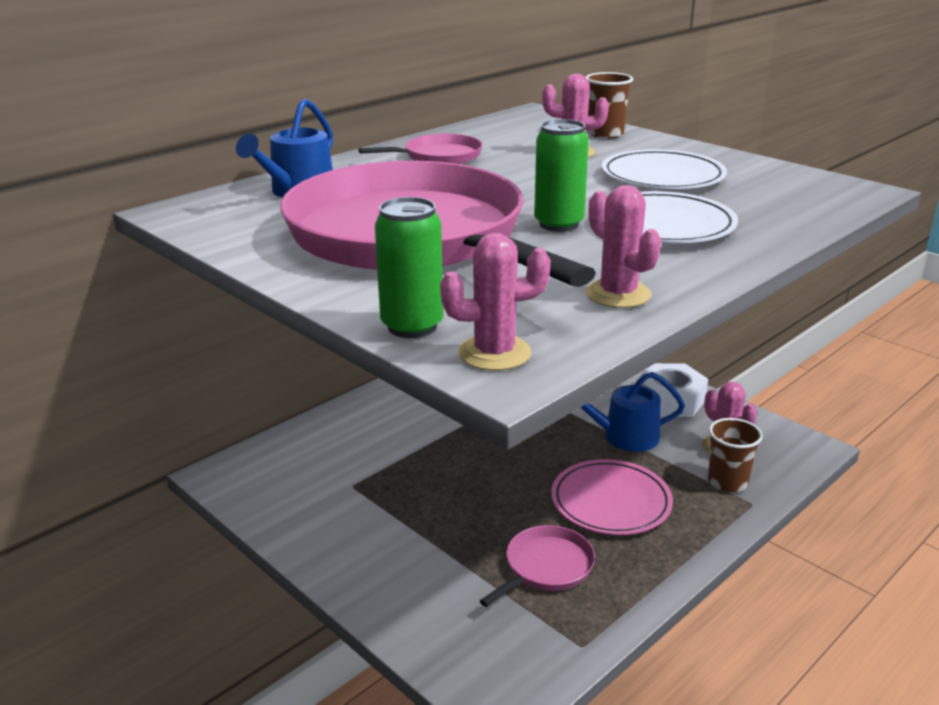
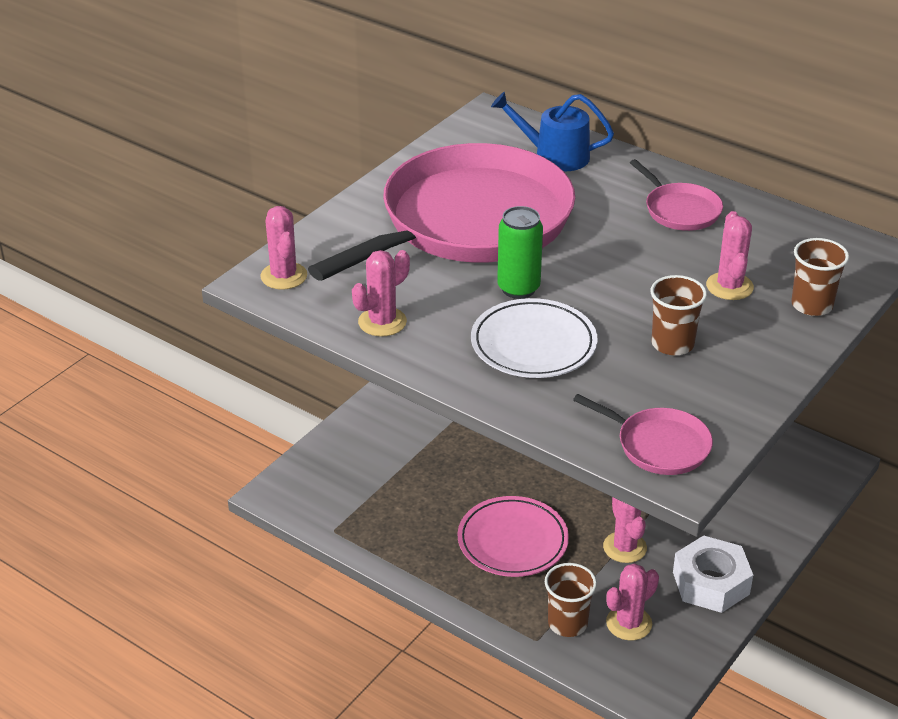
camera: 80 degrees right, 10 degrees up
(412, 326) = (316, 241): green can -> none
(546, 567) = (416, 505): pink pan -> pink pan (658, 445)
(624, 436) = (624, 547): blue watering can -> pink cactus
(662, 177) = (672, 344): white plate -> brown cup

